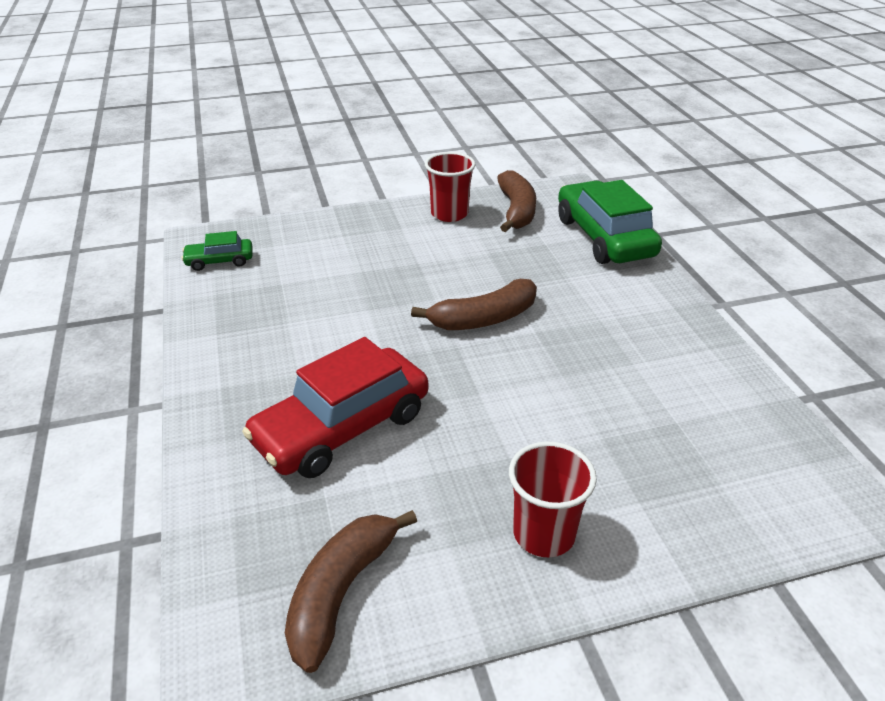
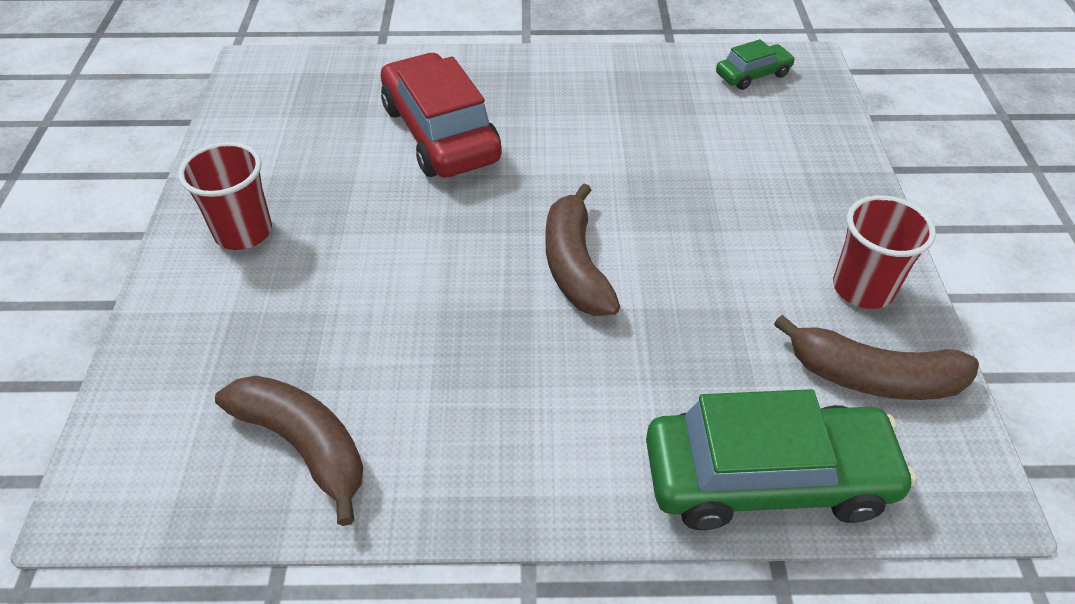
camera: 105 degrees right, 10 degrees up
(220, 261) = (753, 75): green car -> green car turned 60 degrees clockwise
(341, 592) = (270, 115): brown banana -> brown banana (304, 445)

